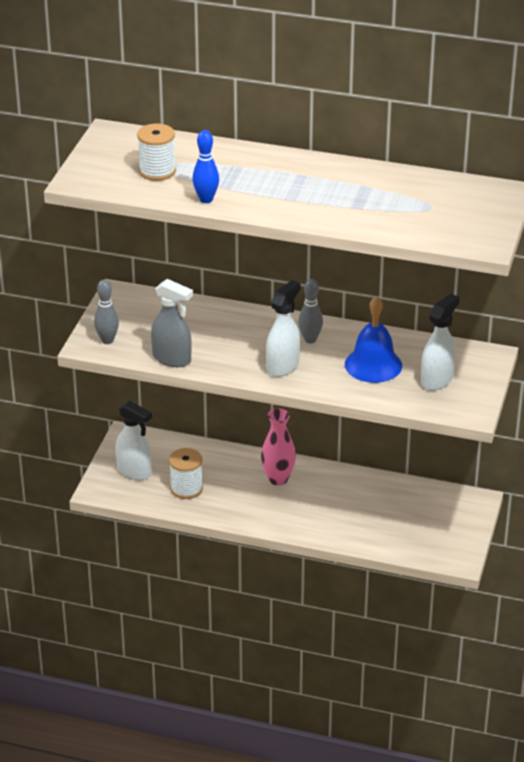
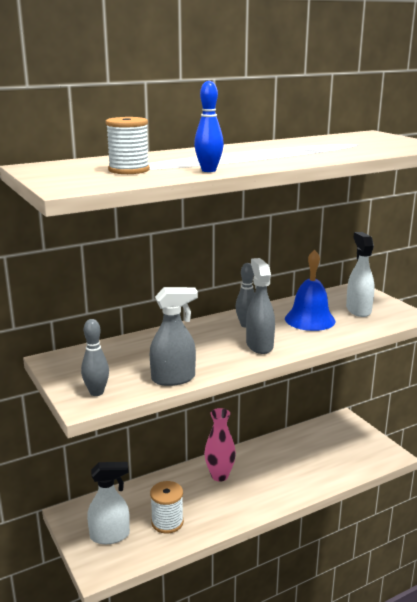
camera: 45 degrees left, 15 degrees down
(283, 366) = (259, 345): white spray bottle -> grey spray bottle

